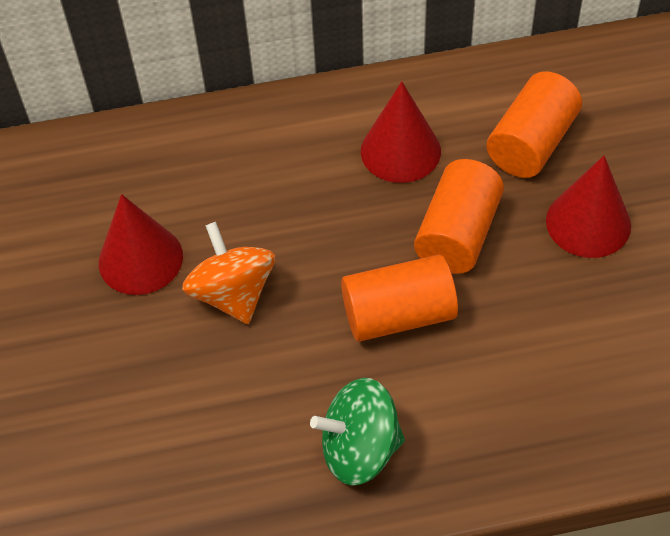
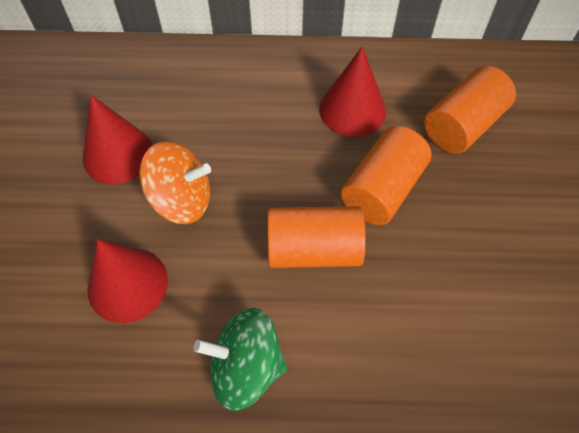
camera: 10 degrees right, 5 degrees up
(233, 294) = (181, 200): orange spinning top -> orange spinning top turned 105 degrees clockwise
(588, 223) = (497, 203): red cone -> red cone (127, 284)

